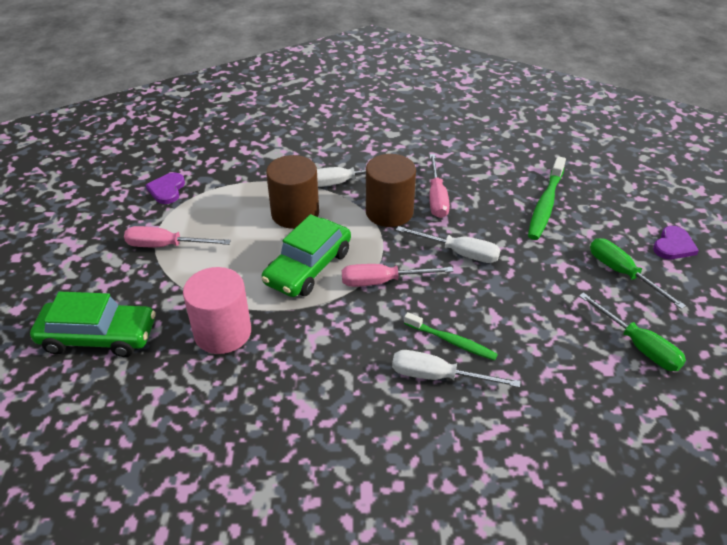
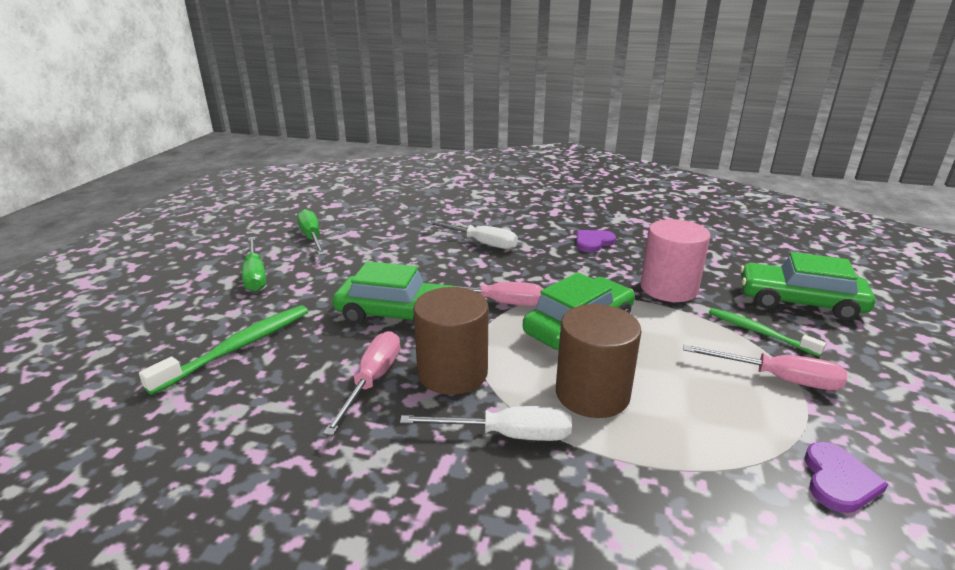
camera: 165 degrees left, 15 degrees down
(452, 341) = (457, 257): green toothbrush -> green toothbrush (759, 332)
(459, 253) = (397, 314): white screwdriver -> green car
(673, 245) = (169, 287): purple heart -> purple heart (593, 242)

